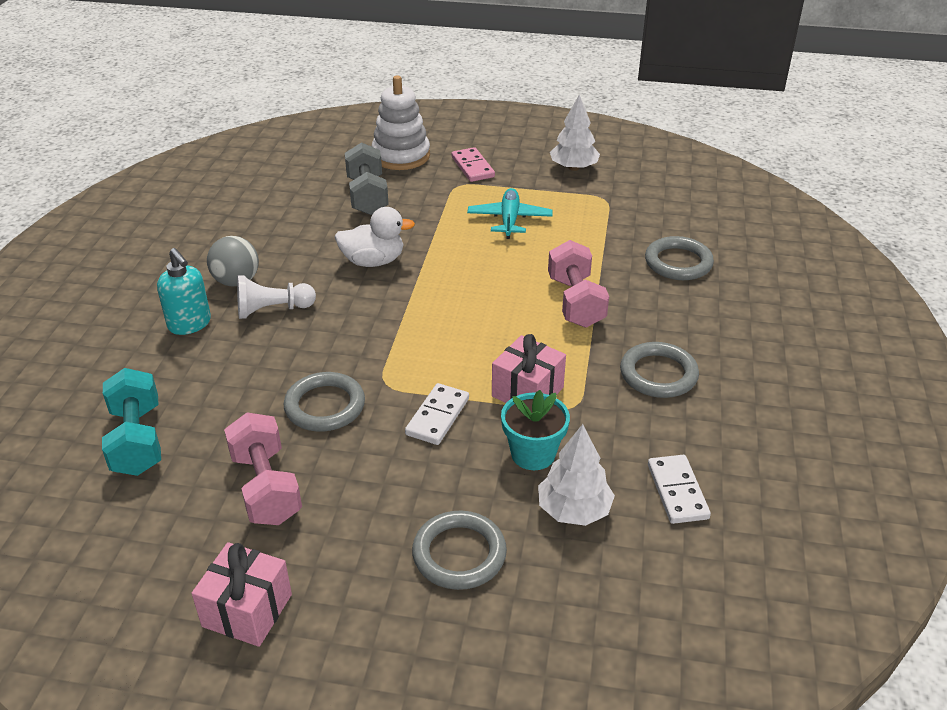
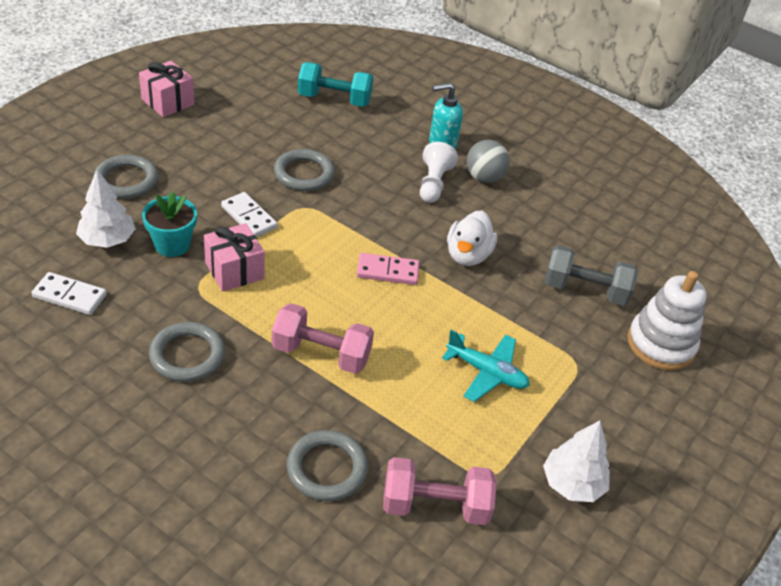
camera: 110 degrees right, 5 degrees up
(266, 487) = (250, 131): pink dumbbell -> pink dumbbell (435, 506)
(472, 167) = (612, 391): pink domino -> pink domino (387, 271)

